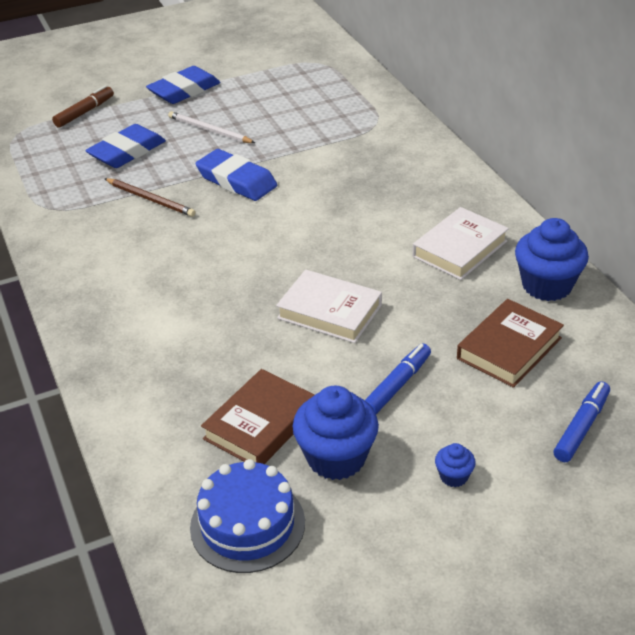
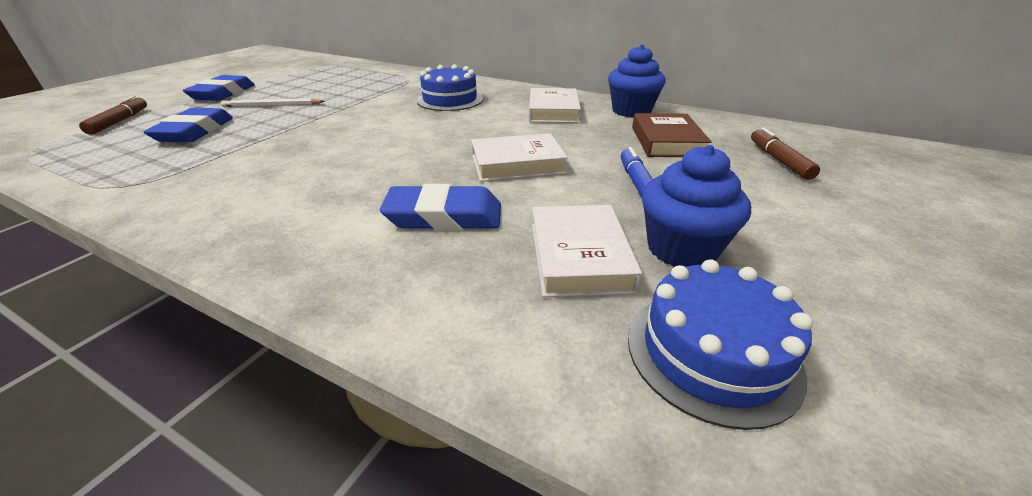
camera: 40 degrees left, 5 degrees down
(150, 199) = (253, 150): brown pencil -> none
(236, 180) = (331, 122): blue eraser -> blue eraser (444, 216)
(261, 424) = (579, 256): brown book -> white book
(377, 184) = (450, 100): none -> blue cake
(453, 476) = (775, 218): blue cupcake -> none
(581, 427) = (779, 160): blue marker -> brown marker

